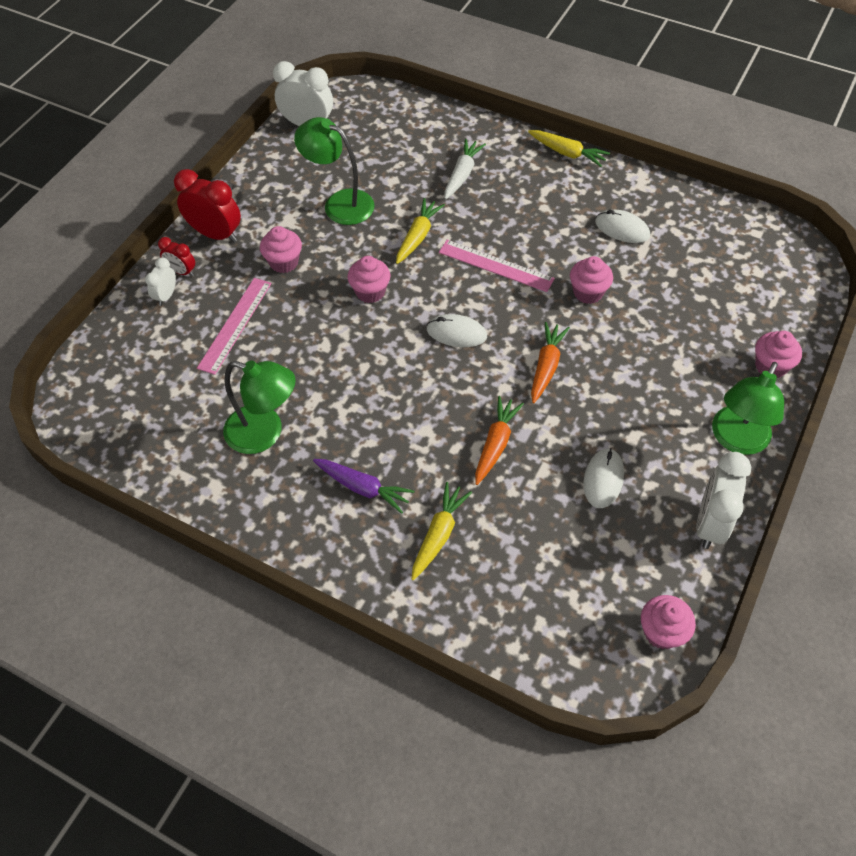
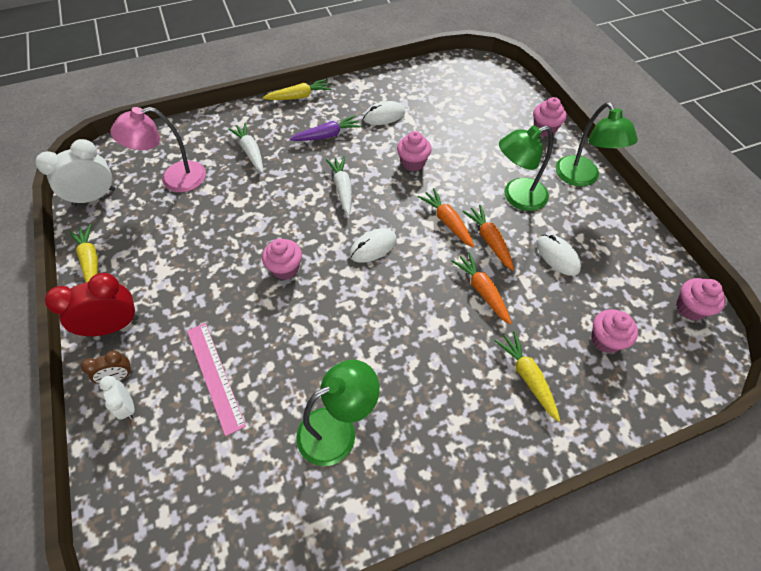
camera: 50 degrees left, 0 degrees up
(182, 271) = (118, 377): red clock -> brown clock
(284, 262) = (196, 301): pink cupcake -> pink cupcake (605, 340)
(339, 203) = (188, 230): green lamp -> green lamp (517, 197)
(363, 488) = (448, 397): purple carrot -> purple carrot (327, 135)
(377, 153) = (174, 179): none -> pink lamp
(418, 236) = (271, 209): yellow carrot -> yellow carrot (91, 261)
(496, 265) = (342, 189): pink ruler -> white carrot
(560, 413) = (489, 240): none -> orange carrot
(710, 523) = (629, 230): white clock -> none

